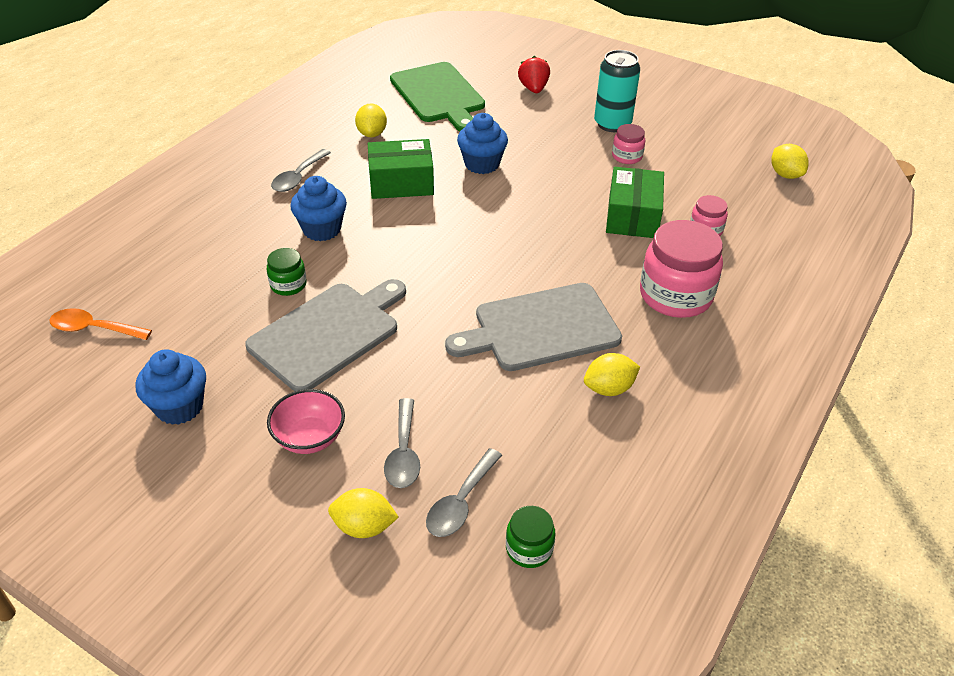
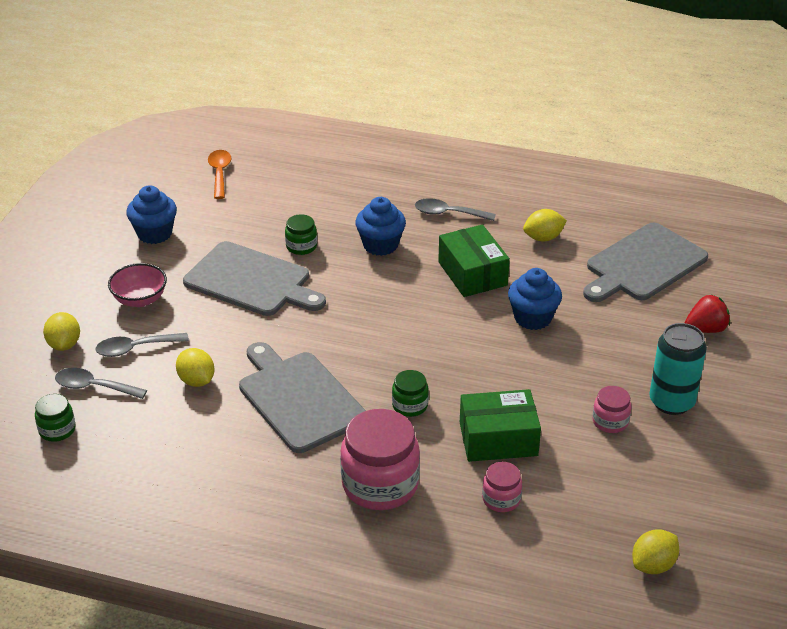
camera: 75 degrees right, 5 degrees down
(438, 95) = (643, 264): green cutting board -> grey cutting board
(574, 257) = (410, 405): none -> green jar
(609, 388) = (235, 452): yellow lemon -> yellow lemon (196, 381)

